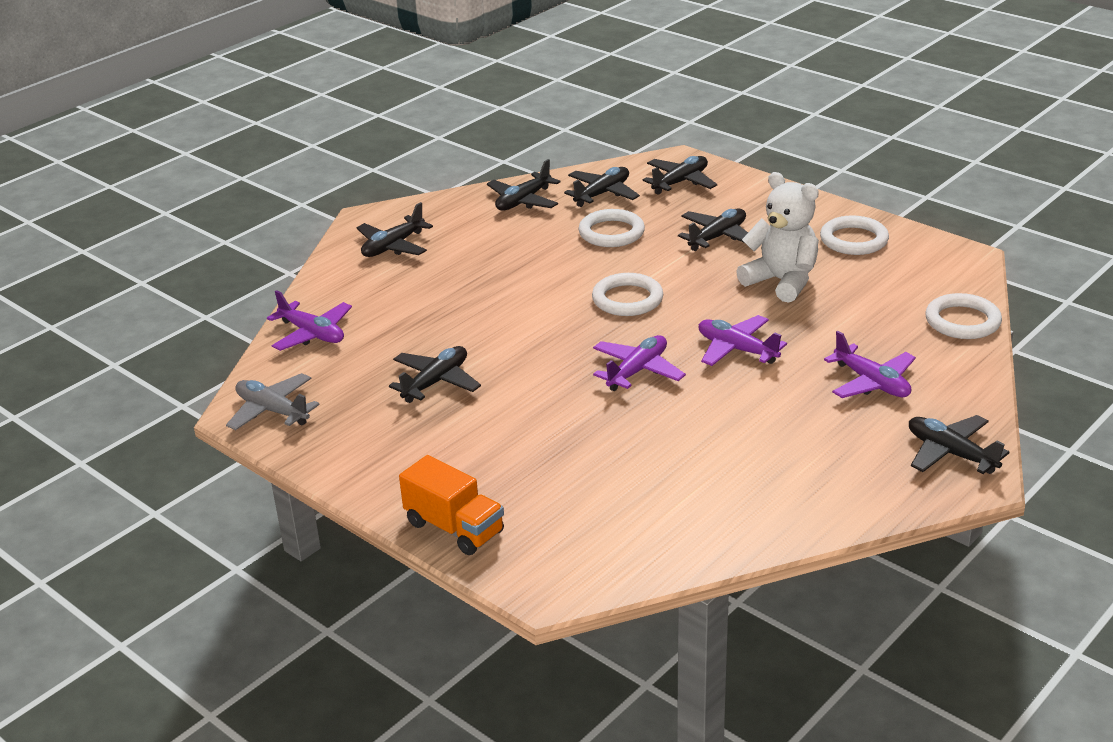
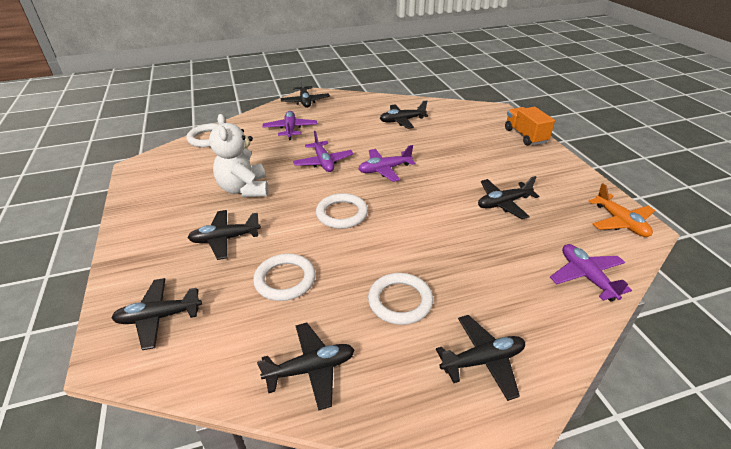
camera: 150 degrees left, 5 degrees up
(272, 411) = (620, 222): grey plane -> orange plane
(602, 194) = (234, 338): black plane -> black plane (402, 121)
(854, 240) = (161, 199): white ring -> white ring (400, 301)

